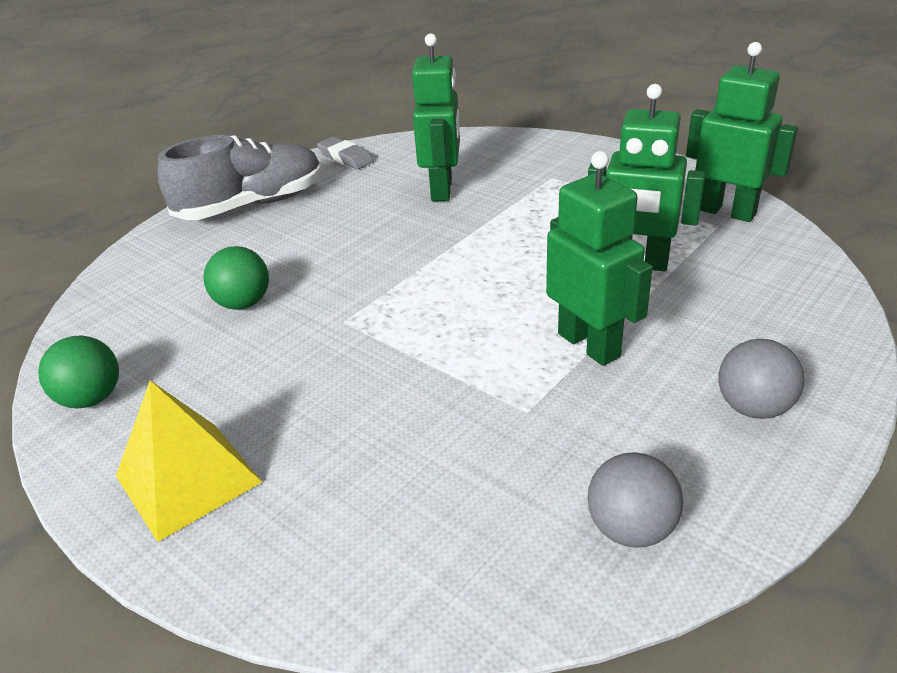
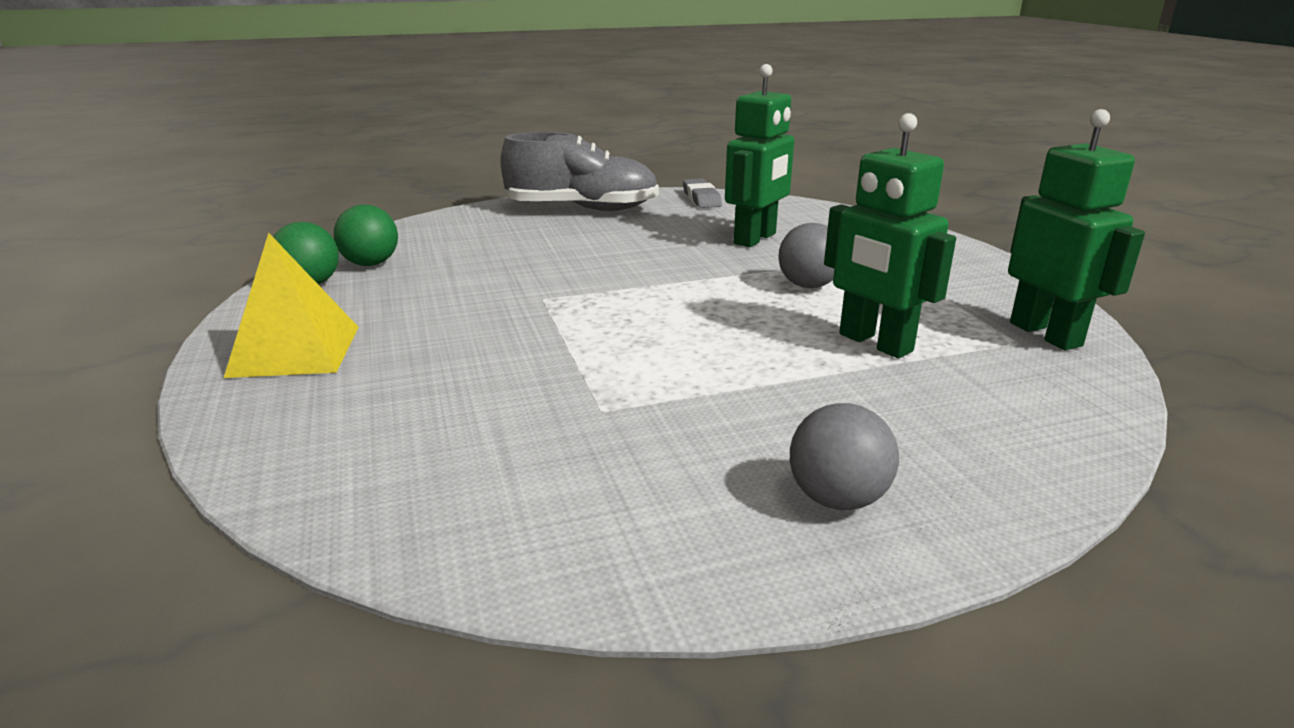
camera: 30 degrees right, 10 degrees down
(243, 303) = (486, 264): green ball -> green ball (370, 264)
(589, 345) = (731, 385): green robot -> none
(630, 529) = (563, 534): grey ball -> grey ball (808, 285)

